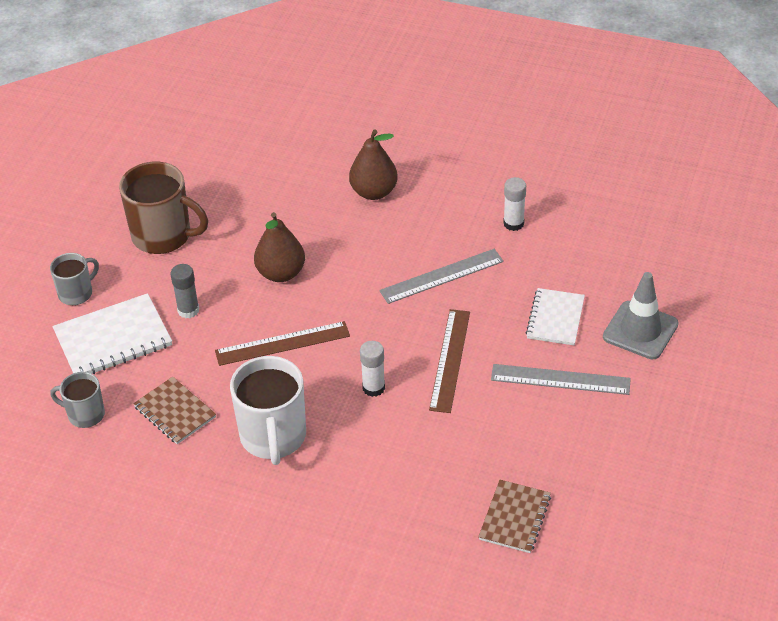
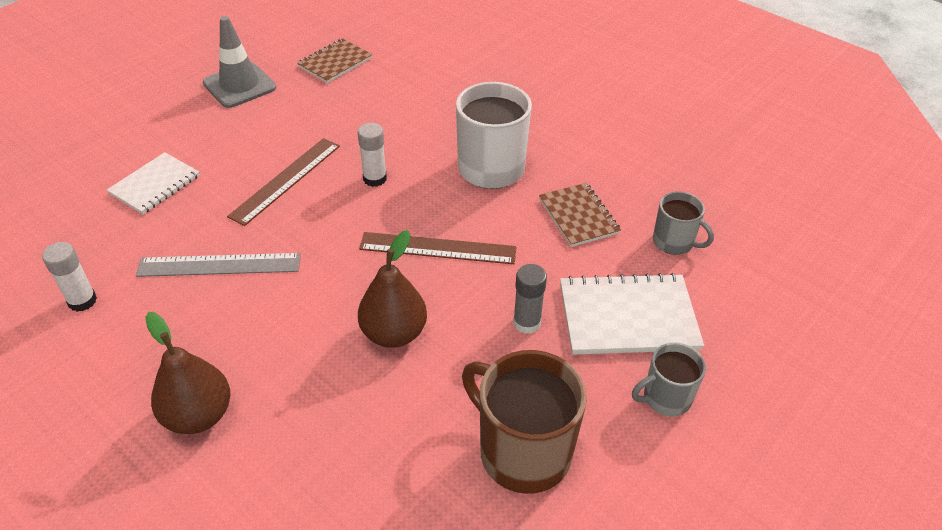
camera: 160 degrees left, 0 degrees up
(560, 379) = (207, 135): grey ruler -> none
(640, 330) = (96, 151): grey traffic cone -> grey traffic cone (239, 85)

